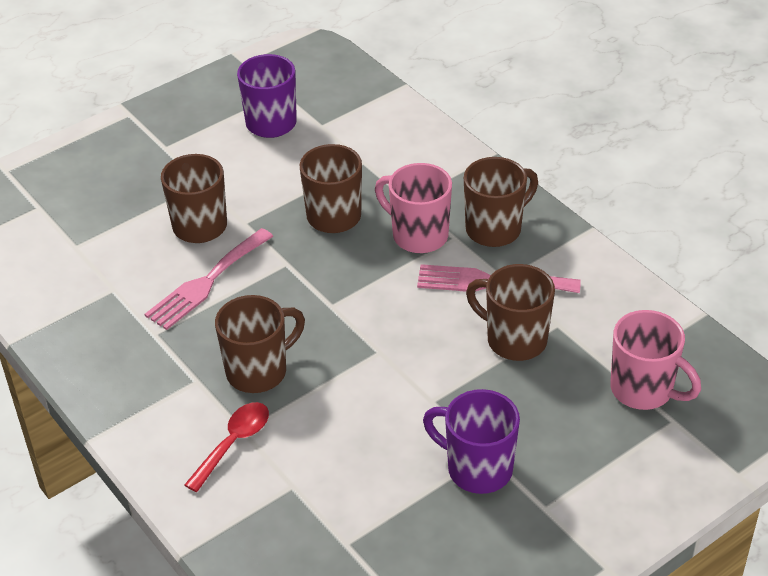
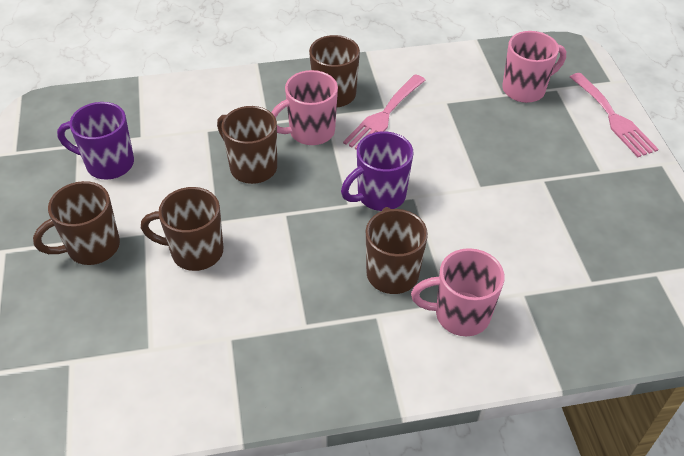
camera: 65 degrees left, 5 degrees up
(206, 282) = (268, 270): pink fork -> pink fork (613, 118)
(233, 443) = (460, 315): red spoon -> pink mug
(477, 469) = (553, 189): purple mug -> purple mug (379, 195)
(514, 340) = (446, 126): brown mug -> brown mug (91, 247)

